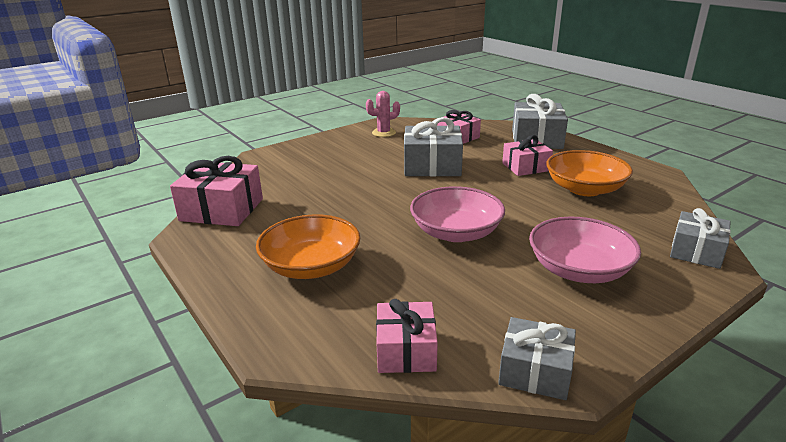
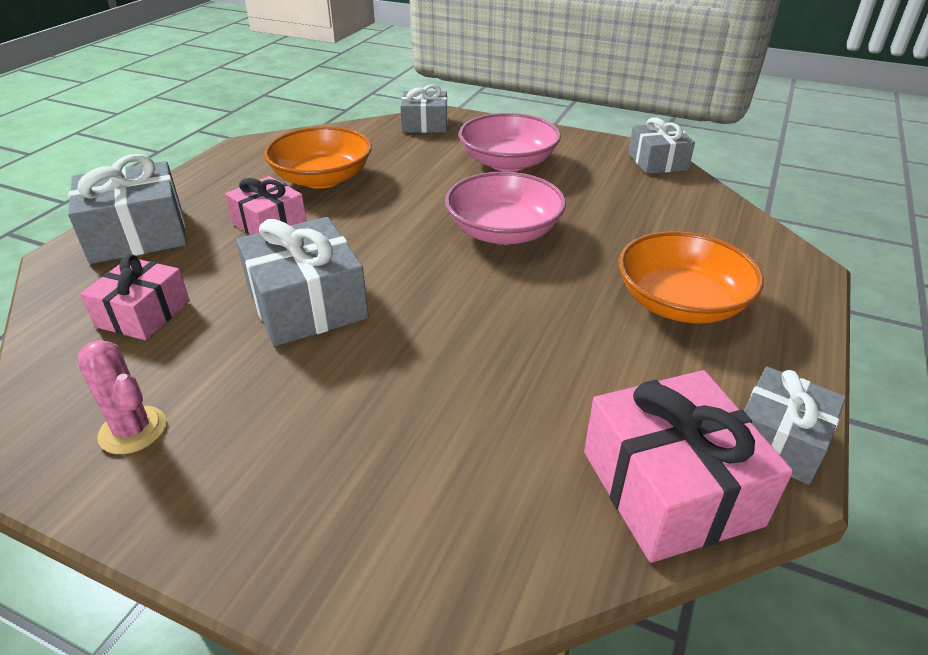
camera: 120 degrees left, 10 degrees up
(196, 245) = (779, 440): none -> grey gift
(406, 350) = (710, 209): pink gift -> none

